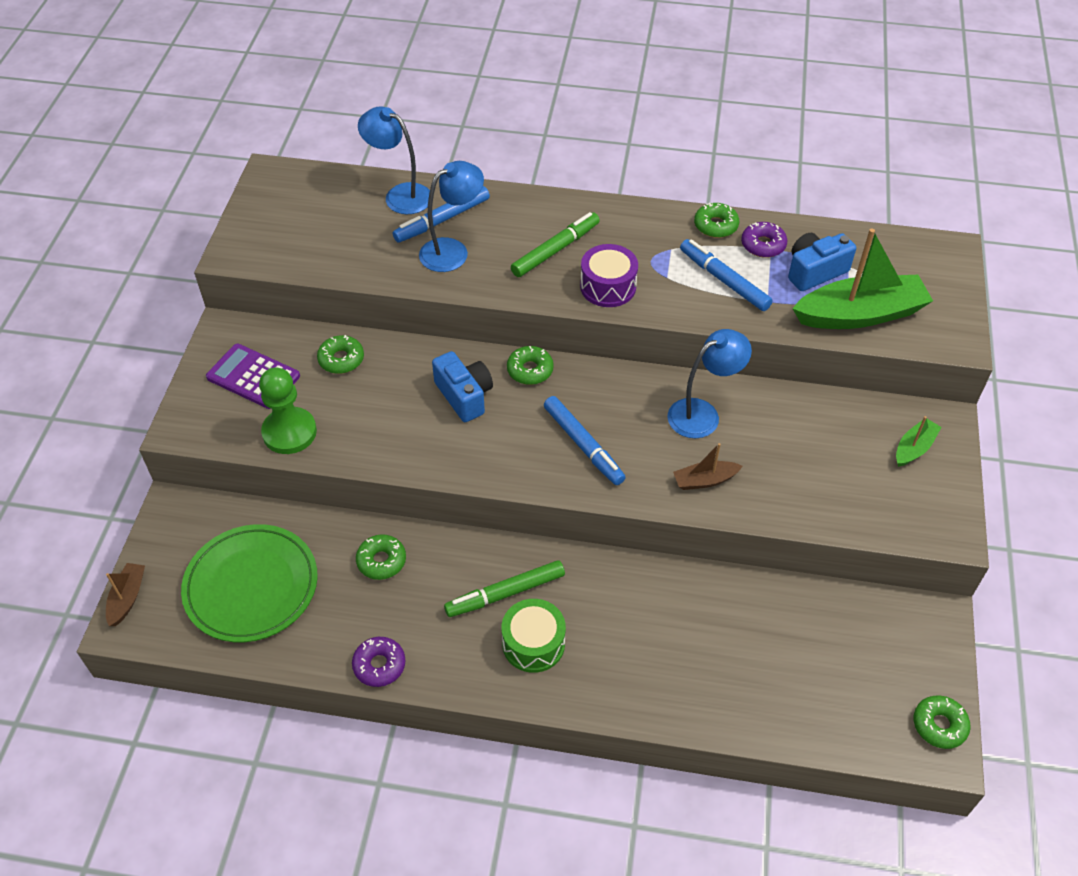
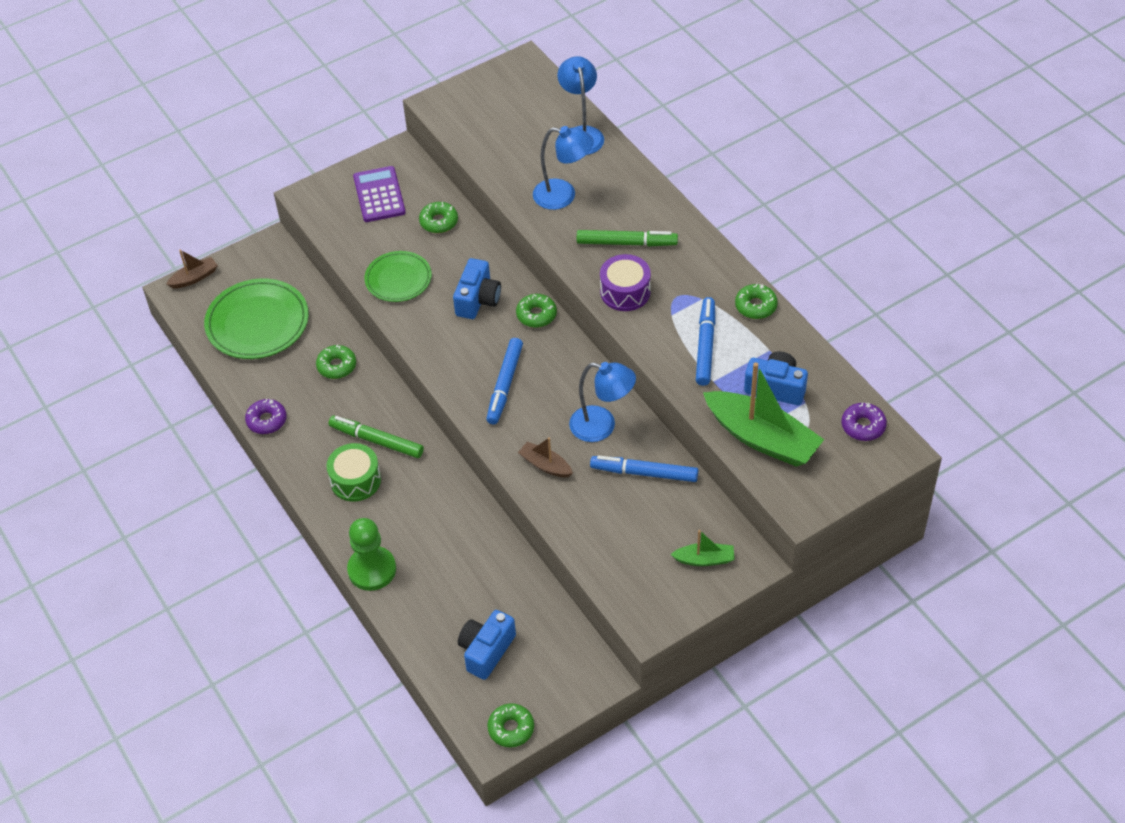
camera: 50 degrees right, 0 degrees up
(289, 432) = (357, 244): green pawn -> green pawn (372, 570)
(369, 433) = (398, 279): none -> green plate
(442, 220) = (584, 170): blue marker -> blue marker (644, 473)
(763, 245) = (768, 343): purple donut -> purple donut (863, 426)
(833, 681) = (486, 651): none -> blue camera

